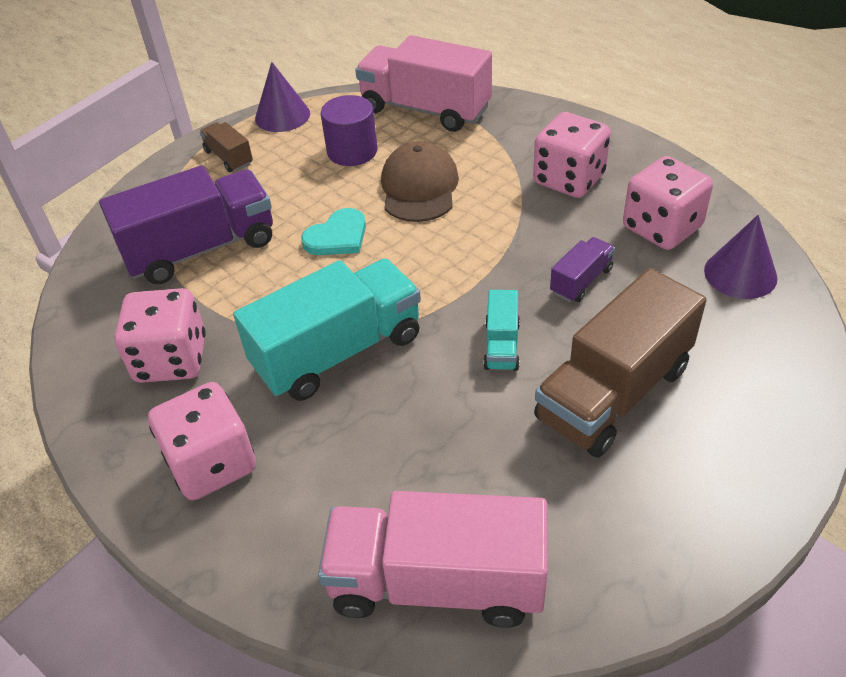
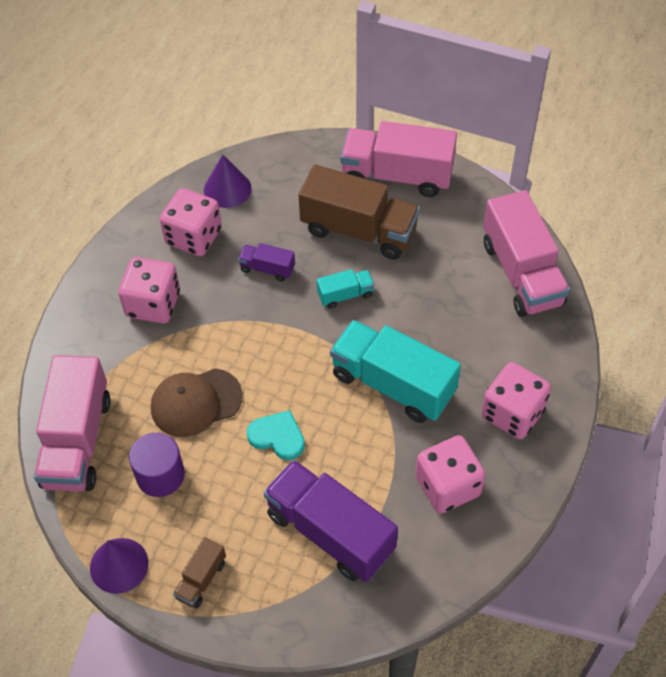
camera: 115 degrees left, 10 degrees up
(717, 479) = (397, 175): none -> pink truck

